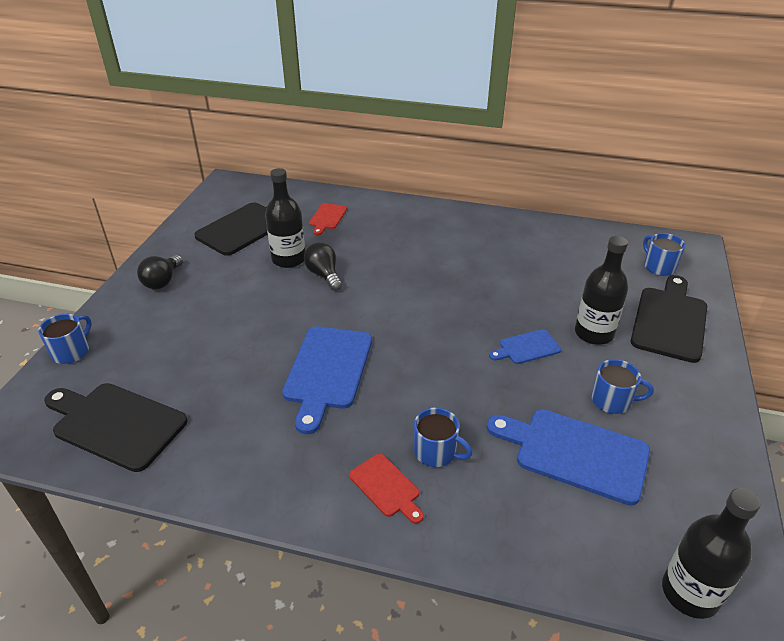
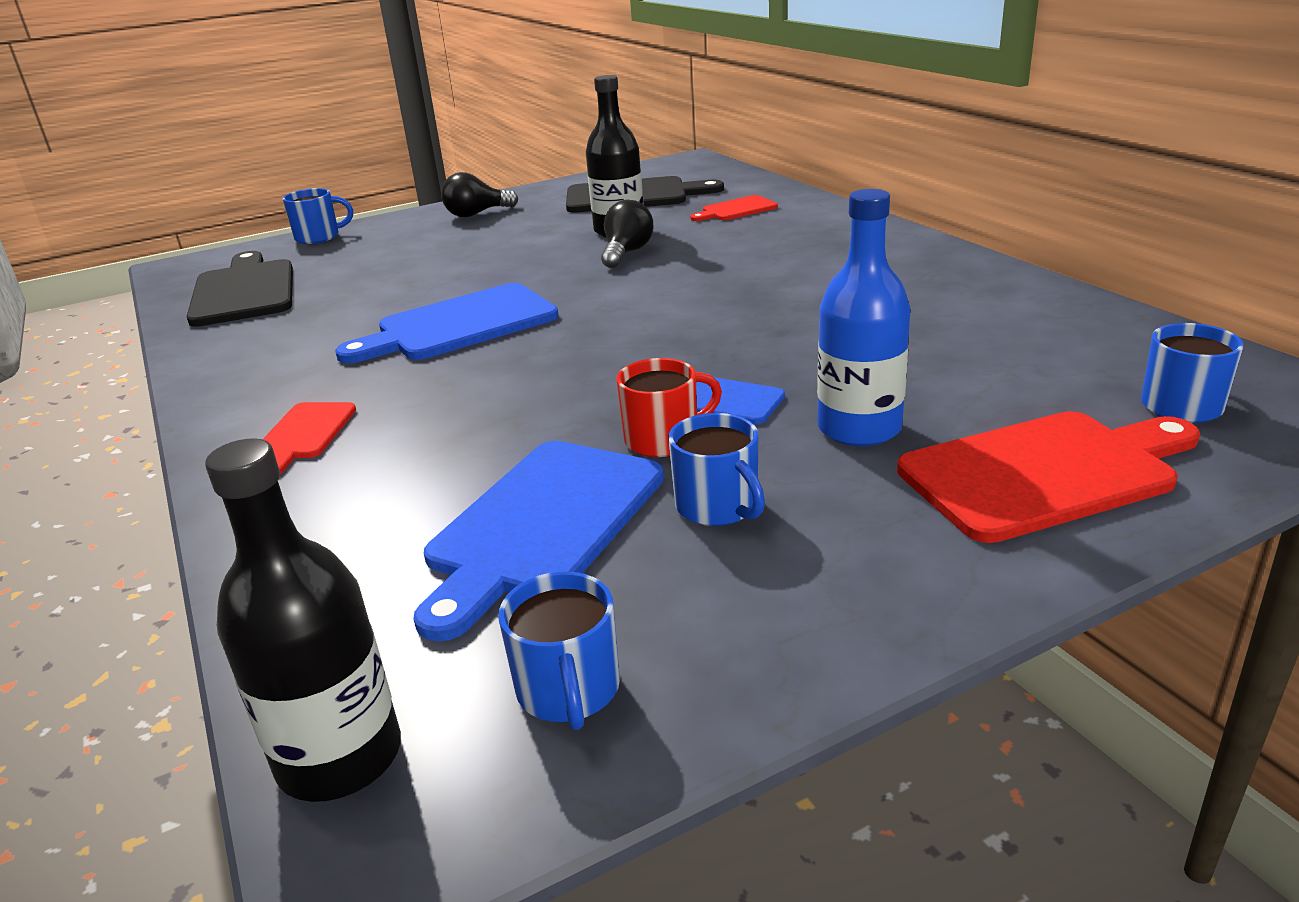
camera: 50 degrees right, 10 degrees down
(436, 452) = (405, 434): blue mug -> blue mug (568, 690)
(542, 382) = (663, 439): none -> red mug
(575, 453) = (542, 524): blue cutting board -> blue cutting board turned 135 degrees counterclockwise
(594, 333) = (859, 428): black bottle -> blue bottle
(669, 321) = (1044, 473): black cutting board -> red cutting board

